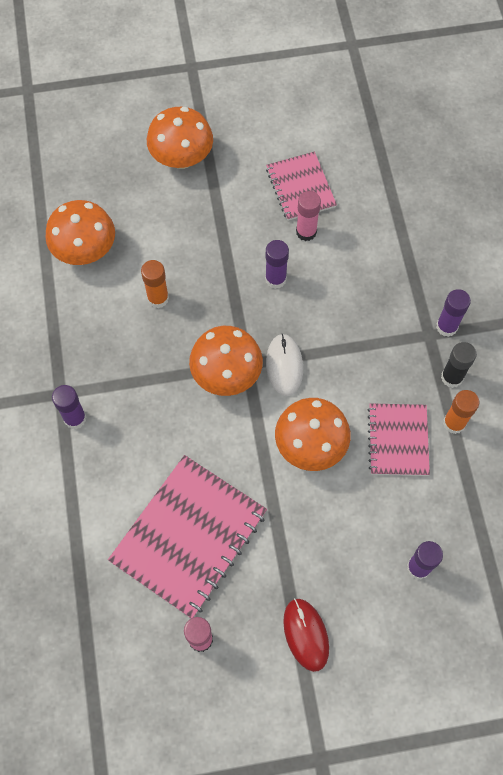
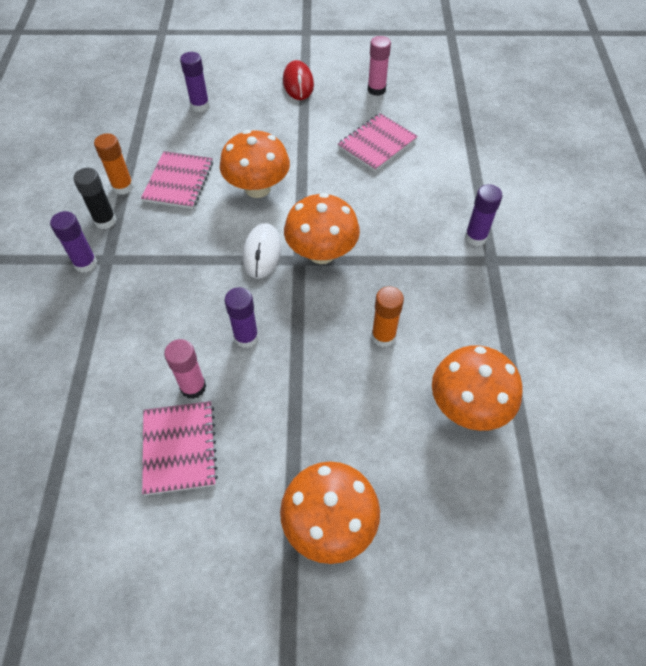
camera: 170 degrees left, 10 degrees down
(189, 536) = (377, 144): pink notebook -> pink notebook, size x0.59

